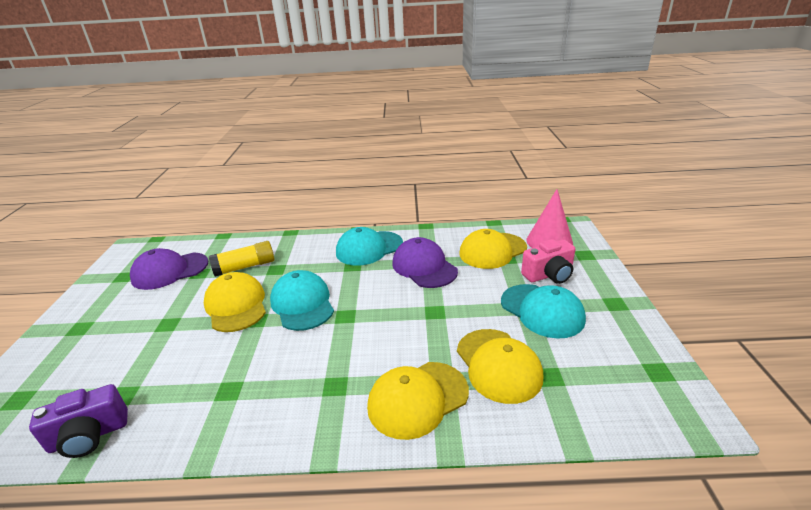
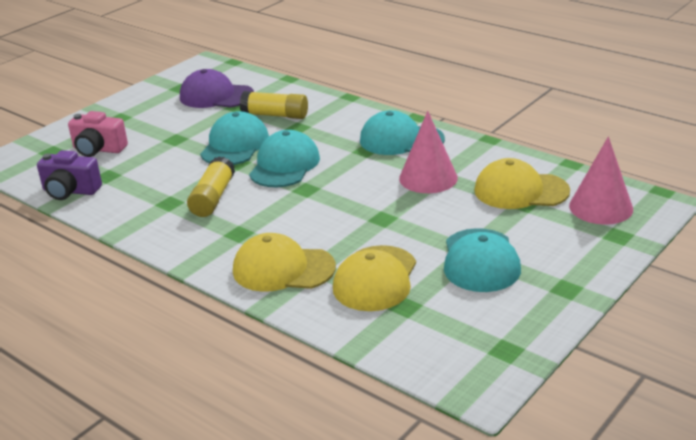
camera: 40 degrees right, 0 degrees up
(236, 305) = (235, 145): yellow cap -> turquoise cap
(270, 363) = (213, 198): none -> yellow glue stick
(424, 267) = (428, 178): purple cap -> pink cone
(549, 275) = (541, 236): pink camera -> pink camera (98, 149)

